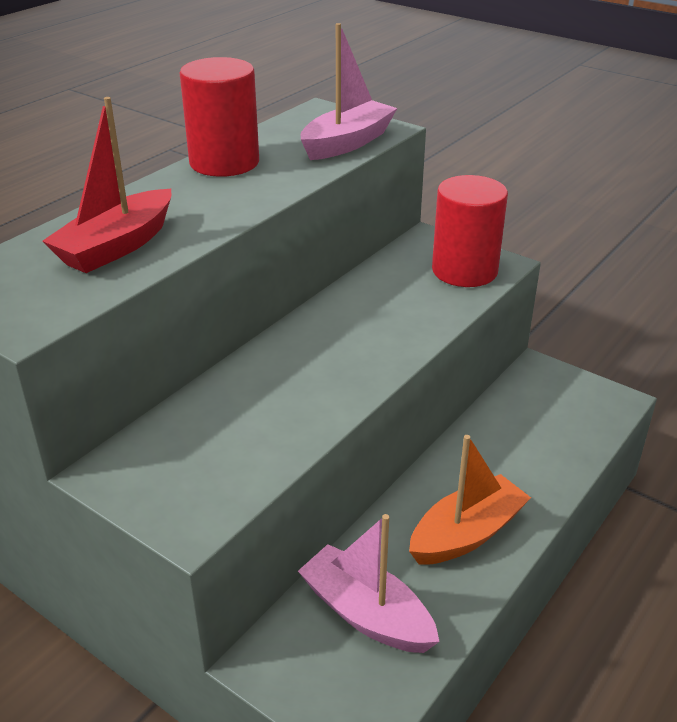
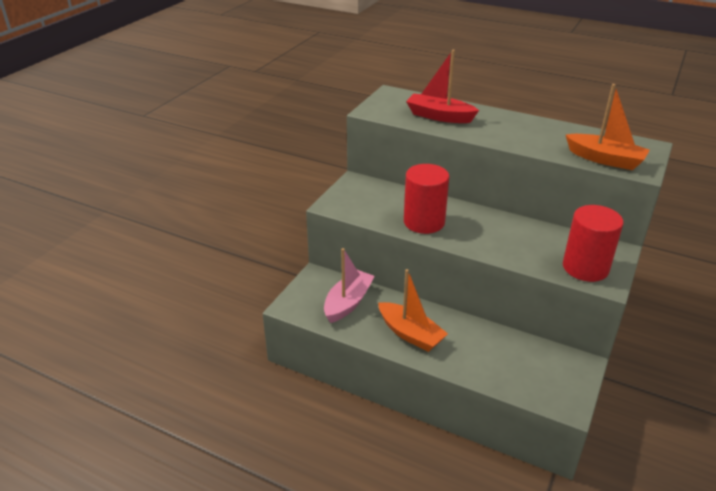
camera: 80 degrees right, 0 degrees up
(224, 162) = (545, 127): red cylinder -> red cylinder (424, 222)
(347, 143) = (605, 159): pink boat -> orange boat

